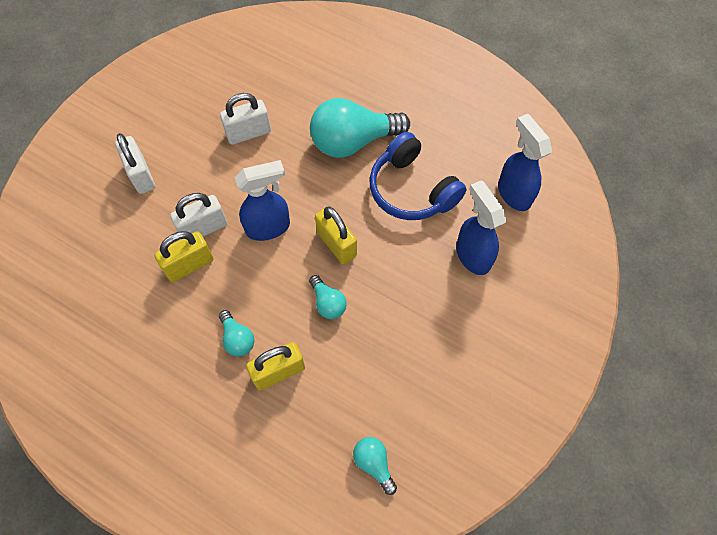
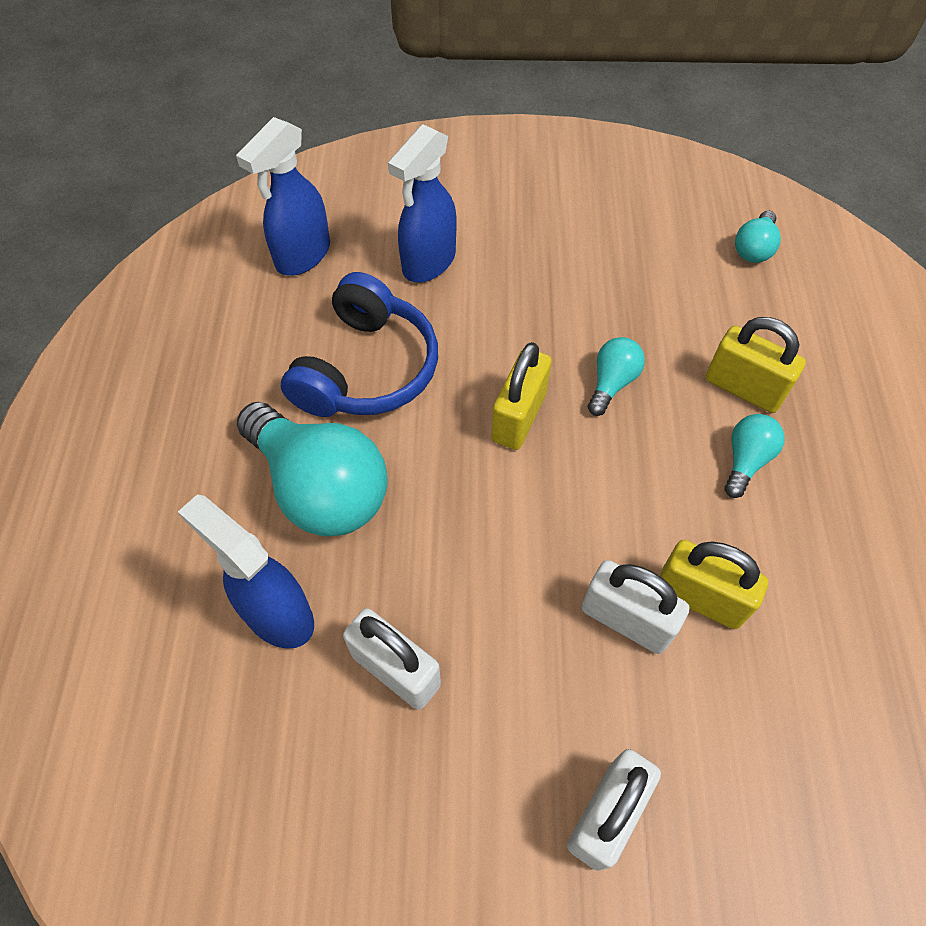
camera: 120 degrees left, 5 degrees down
(269, 227) = (555, 522): blue spray bottle -> blue spray bottle (277, 614)

